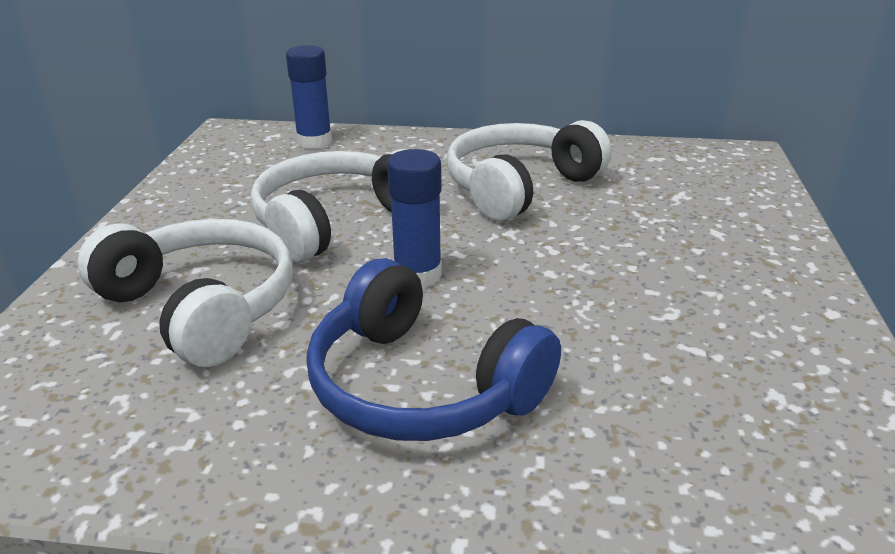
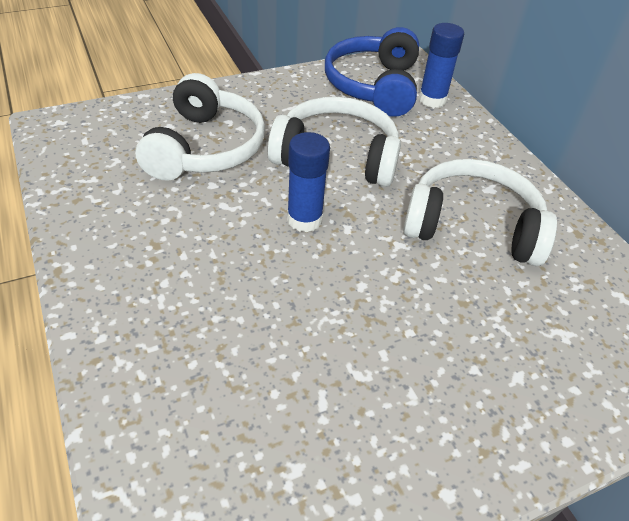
camera: 55 degrees right, 15 degrees up
(421, 386) = (189, 268): blue headphones -> blue headphones (373, 86)

